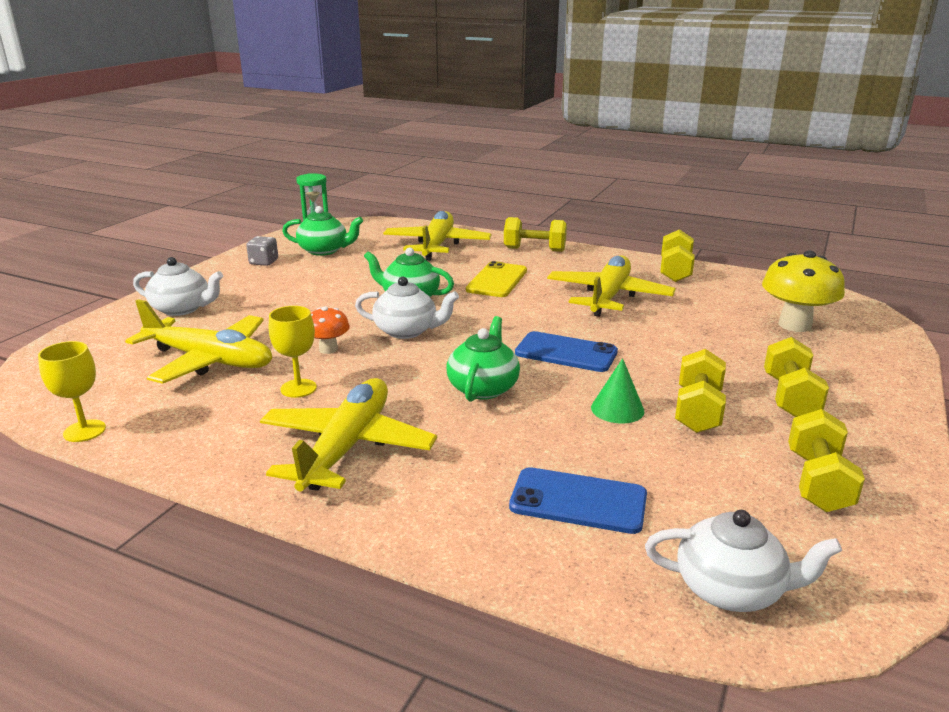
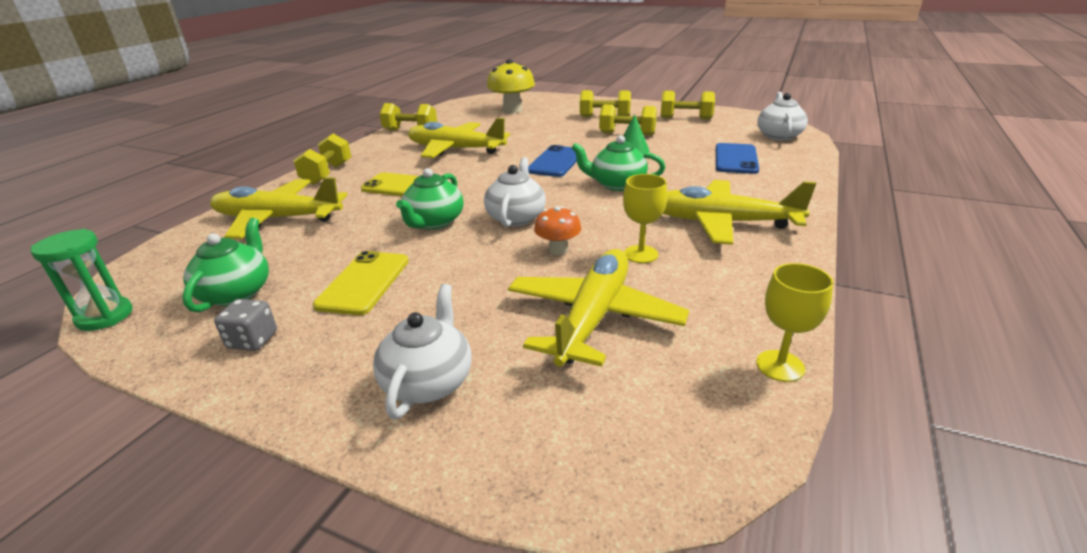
camera: 90 degrees left, 5 degrees up
(315, 282) = (364, 283): none -> yellow phone

